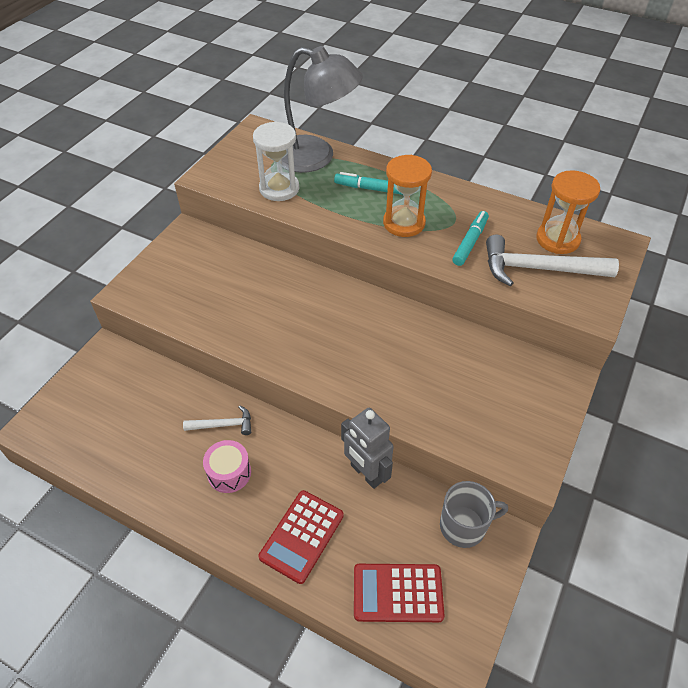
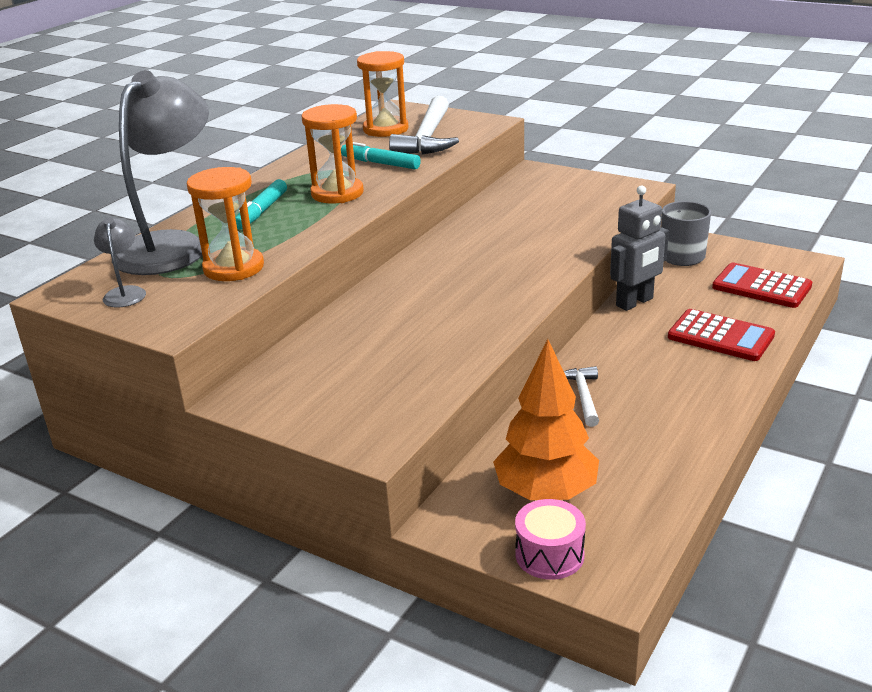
camera: 85 degrees left, 20 degrees down
(119, 399) = (546, 493): none -> orange tree
(229, 473) = (653, 387): pink drum -> pink drum (549, 554)
(252, 151) = (125, 293): none -> grey lamp
(279, 188) = (233, 268): white hourglass -> orange hourglass
(397, 593) = (761, 287): red calculator -> red calculator turned 120 degrees clockwise

